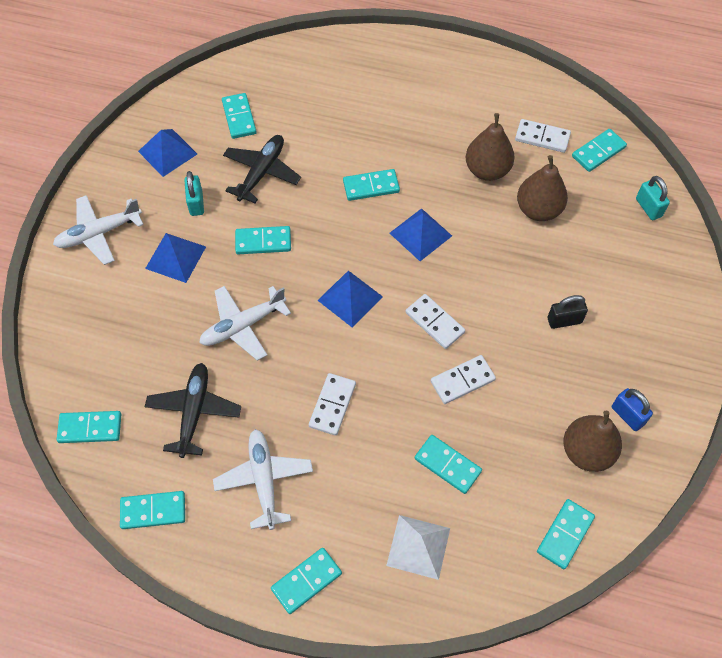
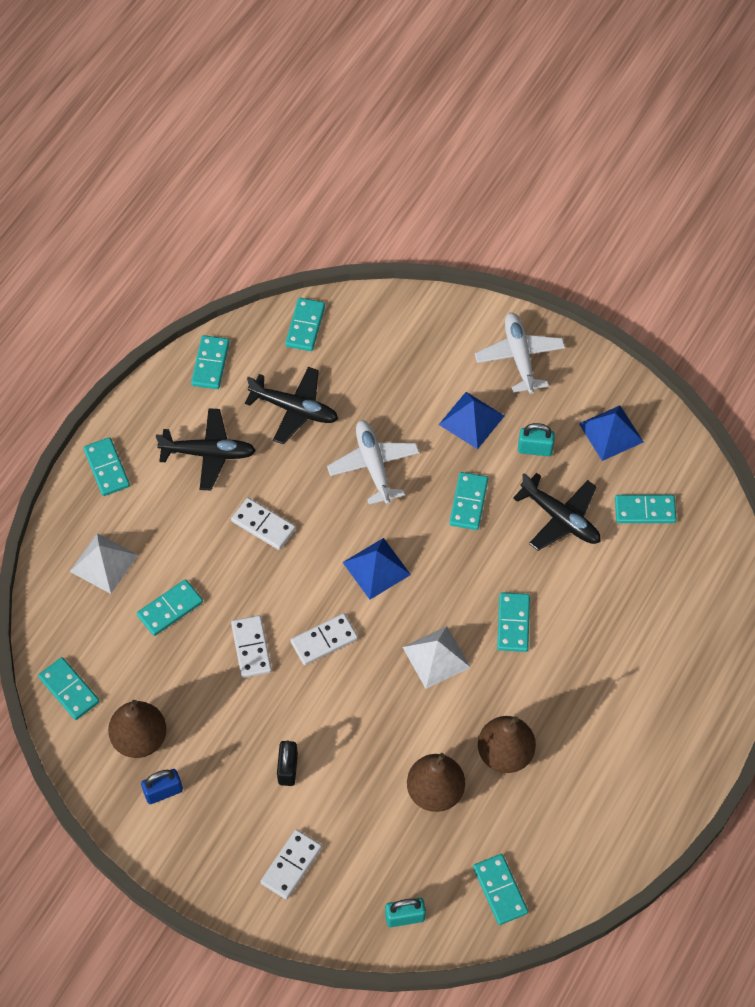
camera: 105 degrees right, 0 degrees up
(264, 480) = (209, 453): white plane -> black plane
(420, 234) = (436, 657): blue pyramid -> white pyramid
(542, 137) = (538, 831): white domino -> white domino (291, 865)

